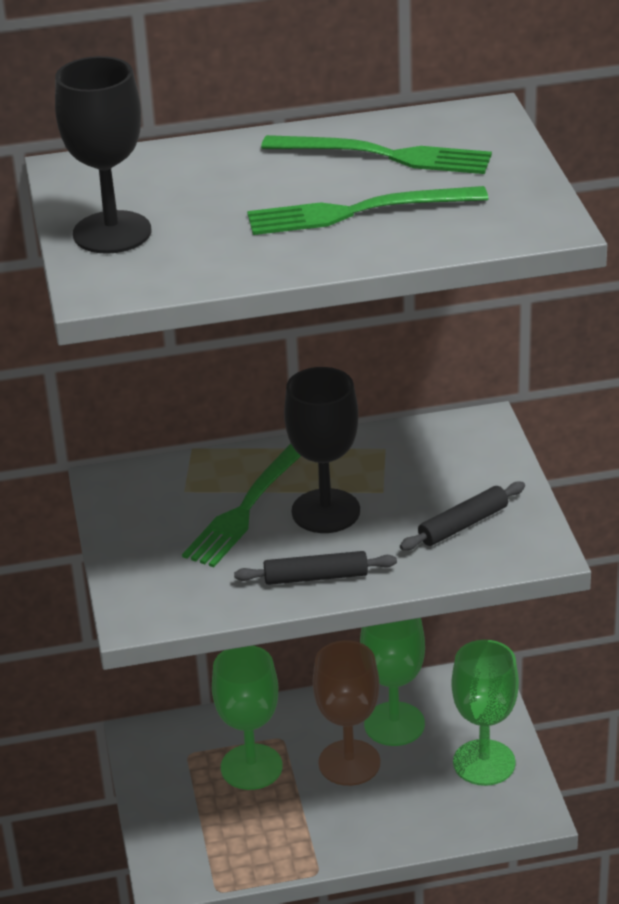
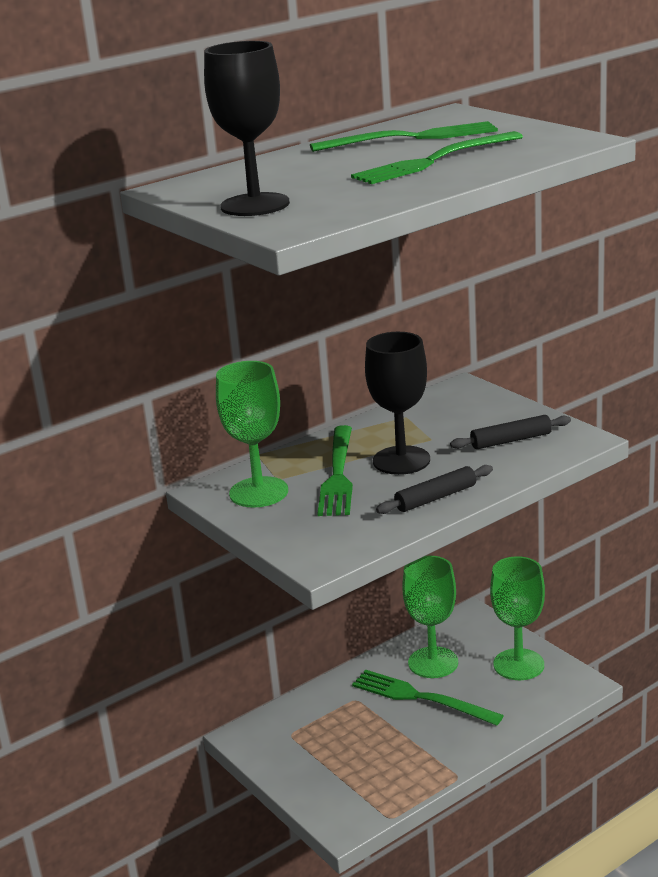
camera: 25 degrees left, 10 degrees down
(251, 767) = (348, 726): green goblet -> green goblet (258, 492)
(349, 763) = (420, 698): brown goblet -> green fork
(463, 524) = (511, 440): black rolling pin -> black rolling pin turned 45 degrees clockwise

